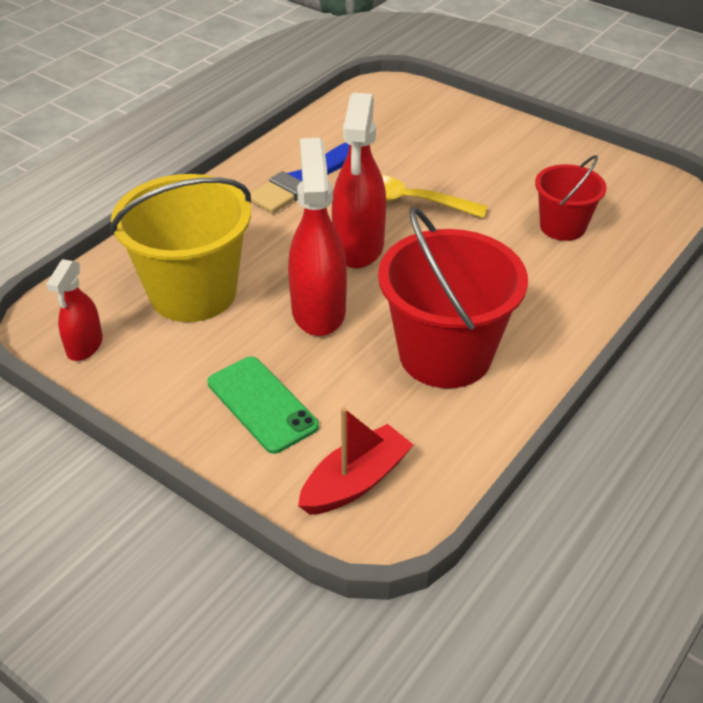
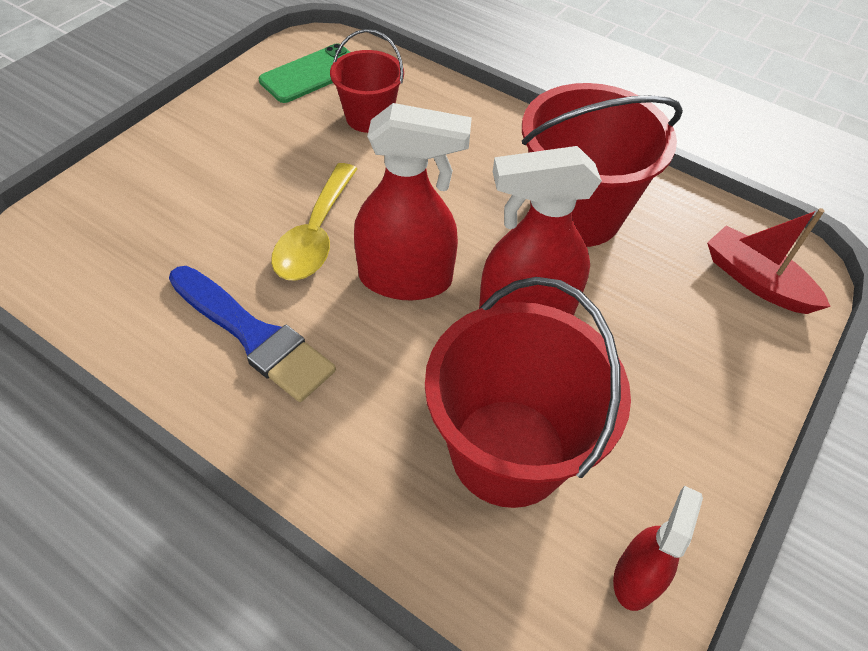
camera: 95 degrees left, 10 degrees up
(85, 346) = (636, 577): red spray bottle -> red spray bottle turned 75 degrees counterclockwise
(193, 293) = (508, 451): yellow bucket -> red bucket
(262, 404) = (683, 360): green phone -> green phone (312, 74)

